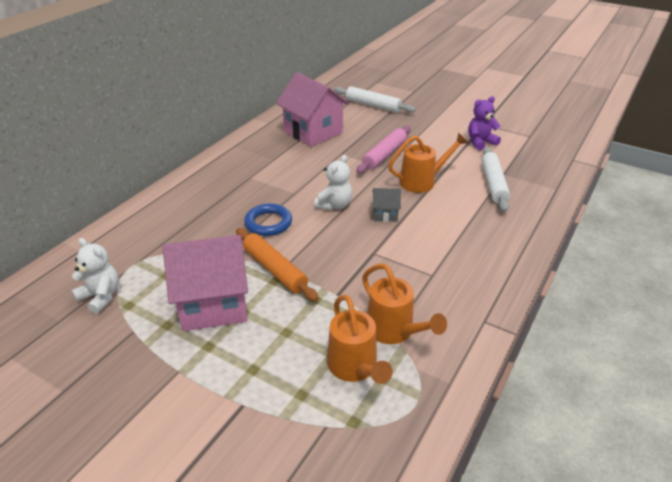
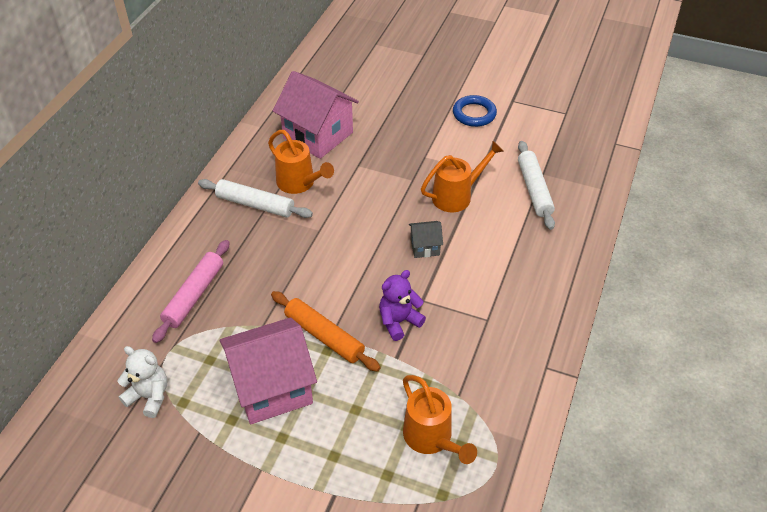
camera: 10 degrees left, 10 degrees up
(268, 223) = (301, 276): blue ring -> blue ring (474, 114)
(334, 205) = (367, 241): white teddy bear -> none
(373, 105) = (379, 84): white rolling pin -> white rolling pin (255, 204)
(384, 155) = (408, 161): pink rolling pin -> pink rolling pin (194, 295)
(394, 331) = (461, 392): orange watering can -> orange watering can (299, 184)
(480, 142) = (512, 129): purple teddy bear -> purple teddy bear (399, 321)

